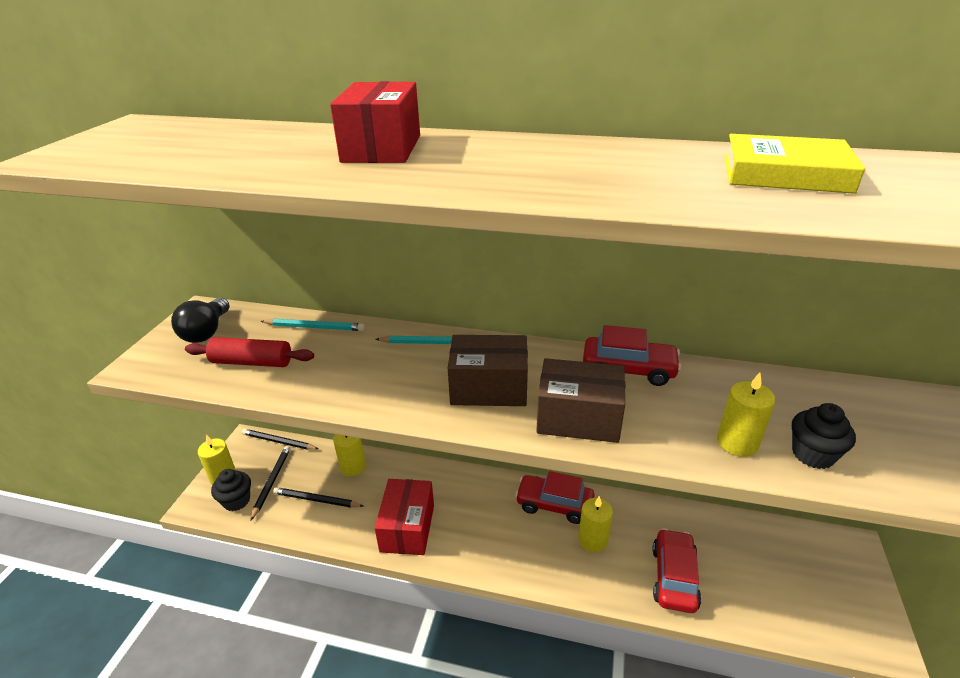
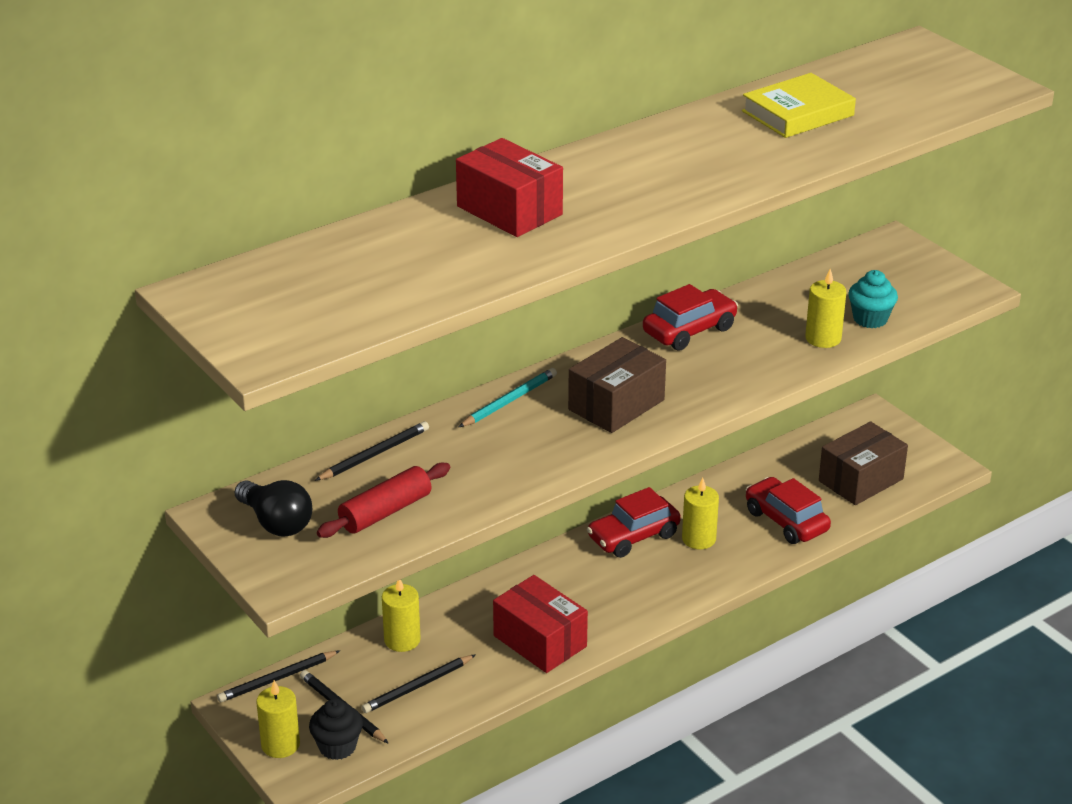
camera: 50 degrees left, 0 degrees up
(314, 327) = (374, 454): turquoise pencil -> black pencil
(578, 418) = (710, 385): brown box -> brown box (861, 480)
(813, 454) = (870, 319): black cupcake -> turquoise cupcake

